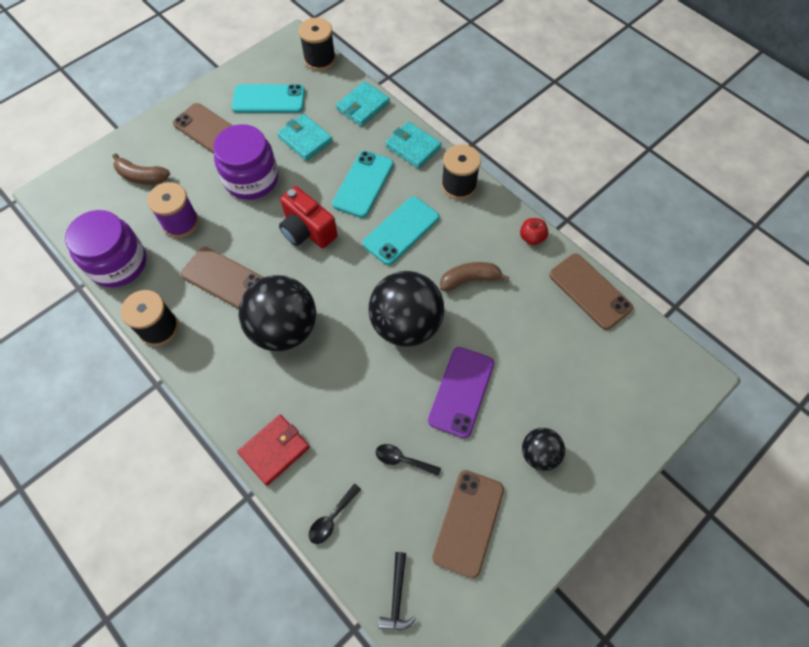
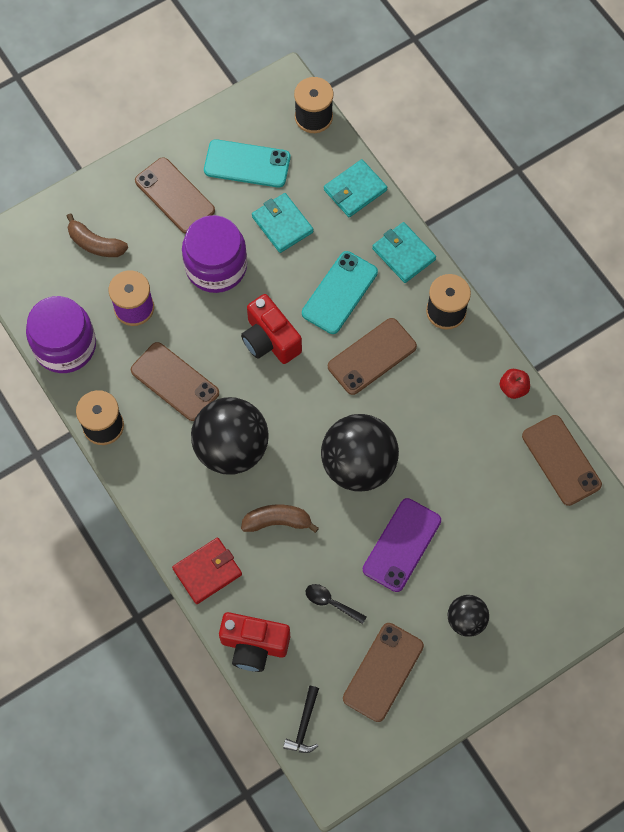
camera: 10 degrees right, 5 degrees up
(332, 518) = (254, 645): black spoon -> red camera
(401, 231) = (372, 356): turquoise phone -> brown phone
(470, 280) = (435, 426): brown banana -> brown banana (277, 521)

